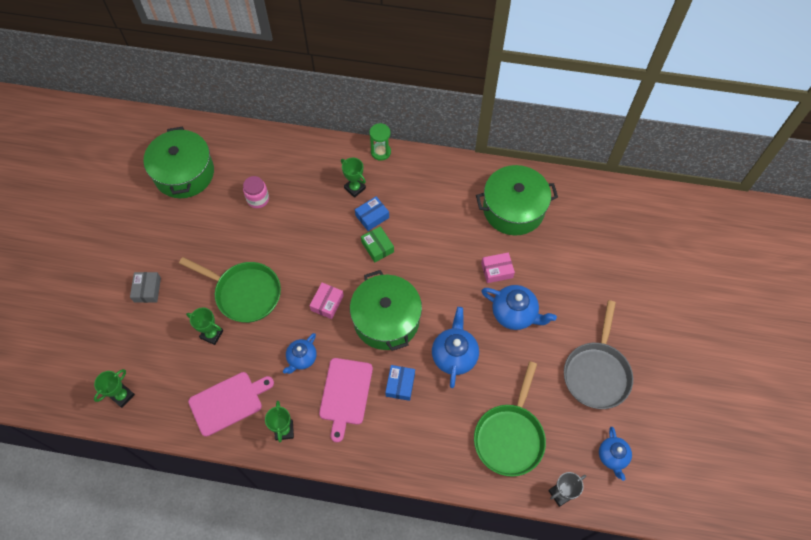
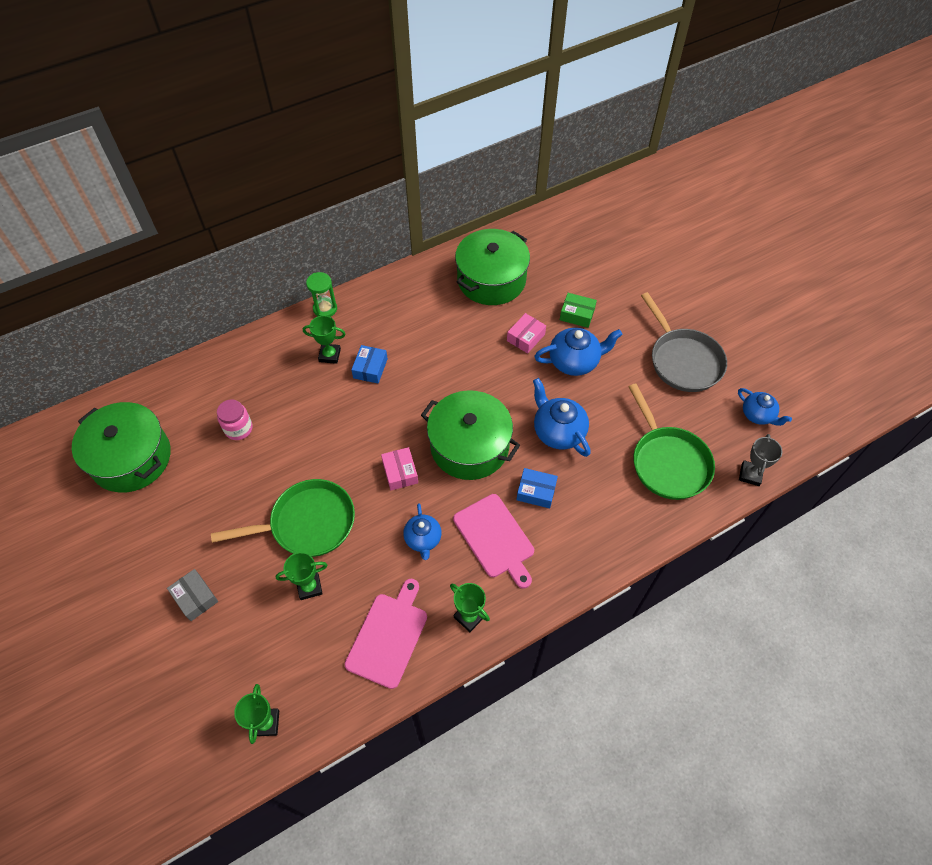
camera: 40 degrees left, 5 degrees down
(377, 247) = (401, 391): green box -> green box (577, 314)
(400, 384) = (536, 491): blue box -> blue box turned 45 degrees counterclockwise

